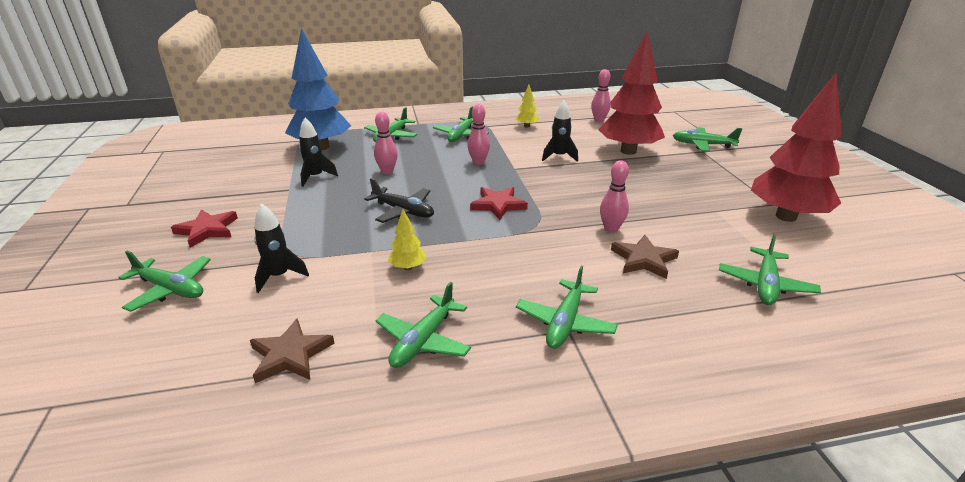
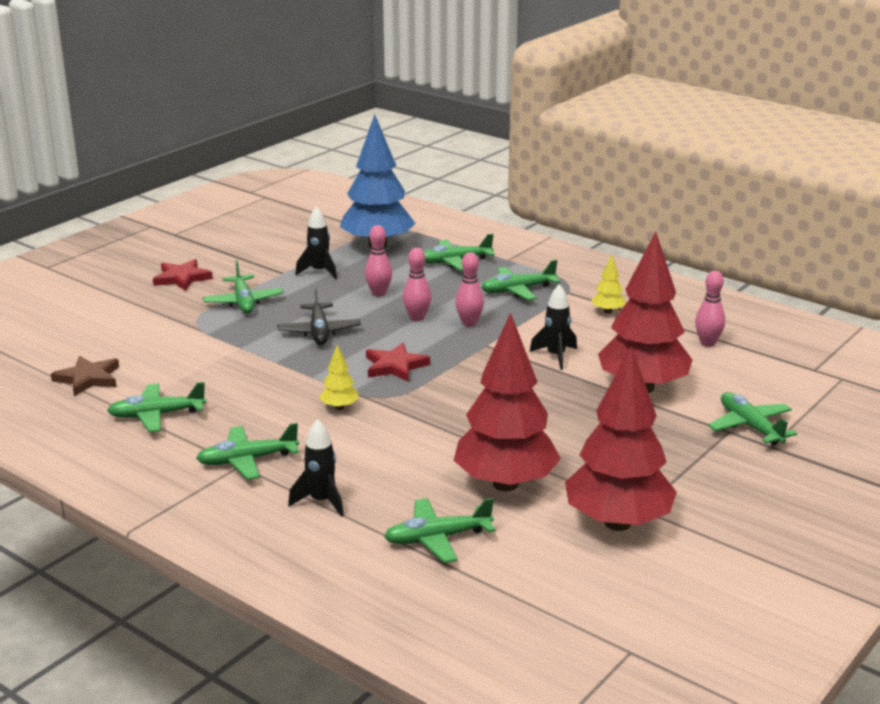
camera: 50 degrees right, 5 degrees down
(170, 289) = (102, 307): green plane -> green plane (243, 302)
(279, 276) = (162, 332): black rocket -> black rocket (321, 501)
(408, 267) = (237, 371): yellow tree -> yellow tree (339, 407)
(611, 229) = (432, 433): pink bowling pin -> pink bowling pin (417, 318)
(643, 259) = (396, 466): brown star -> none
(707, 231) = (505, 484): none -> red tree

